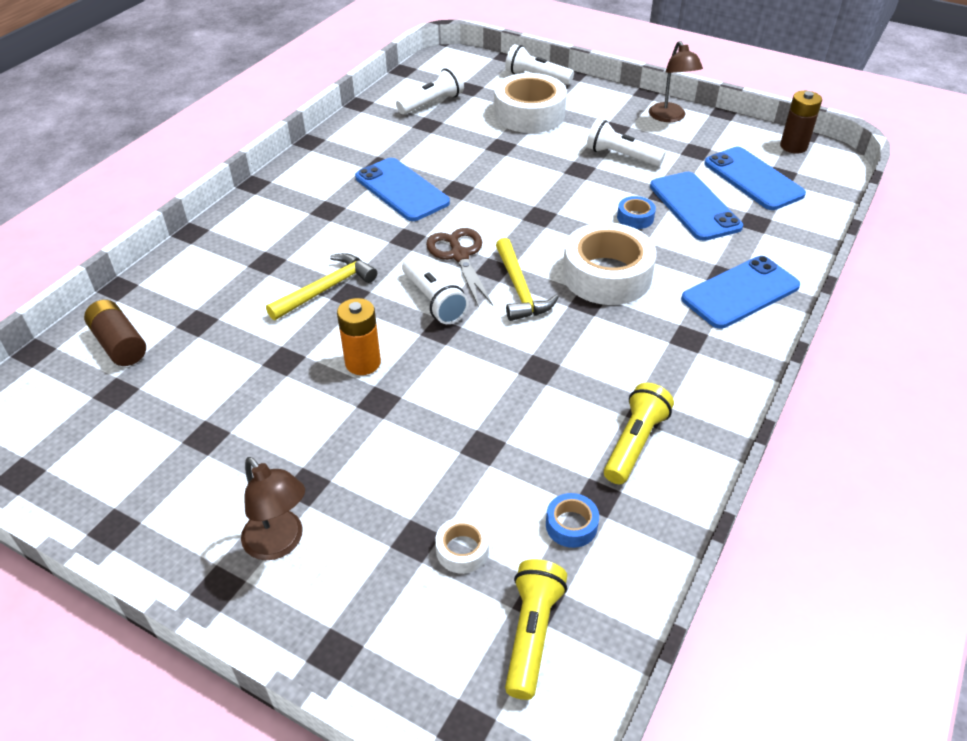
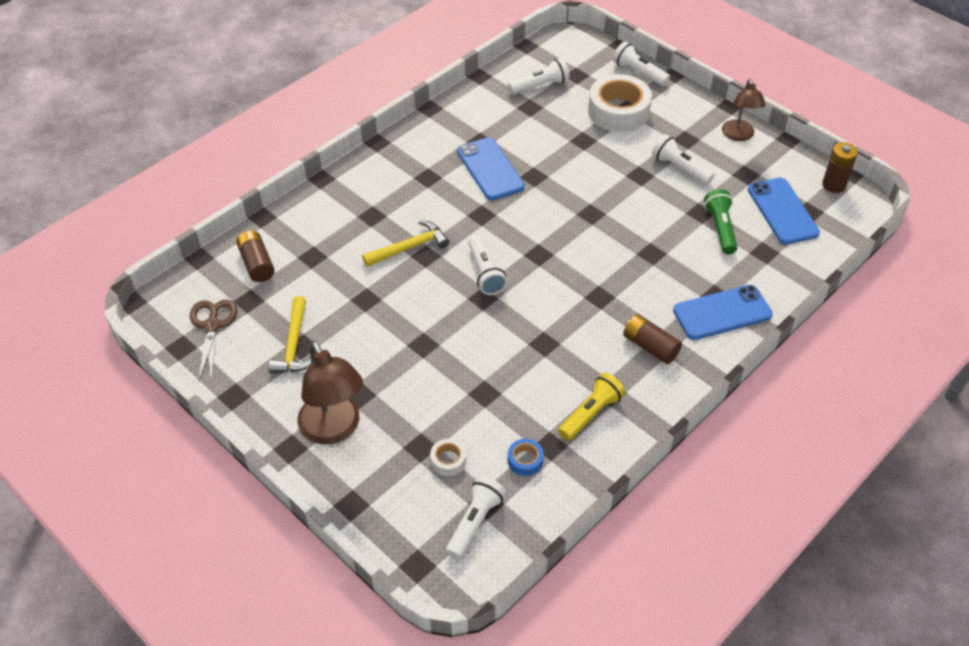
camera: 15 degrees right, 5 degrees up
(280, 543) = (334, 429): brown lamp -> brown lamp, size x1.55
(363, 363) = (420, 313): orange battery -> none
(459, 255) = (516, 238): brown scissors -> brown scissors (212, 326)
(519, 289) = (552, 276): yellow hammer -> yellow hammer (293, 344)
(532, 633) = (475, 522): yellow flashlight -> white flashlight
(607, 275) = (623, 277): white tape -> none
(635, 218) = (667, 230): blue tape -> none
(673, 346) = (650, 346): none -> brown battery
(694, 206) = (720, 228): blue phone -> green flashlight

